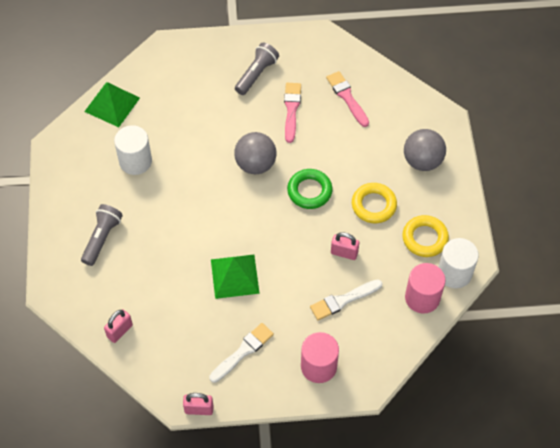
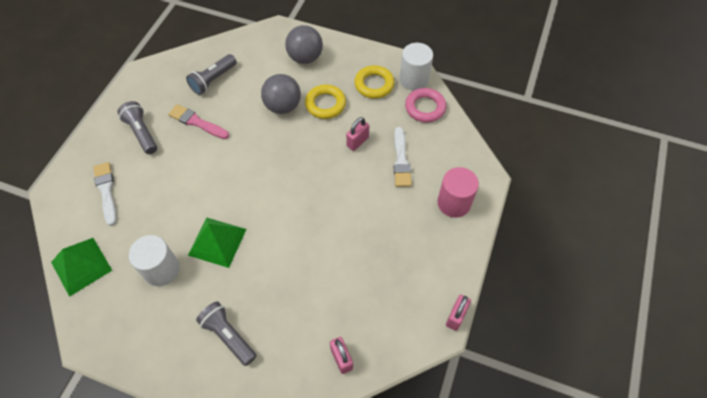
camera: 65 degrees left, 0 degrees up
(234, 276) = (335, 232): green pyramid -> green pyramid (217, 242)
(243, 351) = (414, 256): white brush -> white brush (106, 191)
(255, 164) = (233, 170): grey ball -> grey ball (283, 106)
(309, 191) = (285, 142): green ring -> none
(347, 97) = (213, 80): pink brush -> grey flashlight
(422, 298) = (425, 108): pink cylinder -> pink ring

